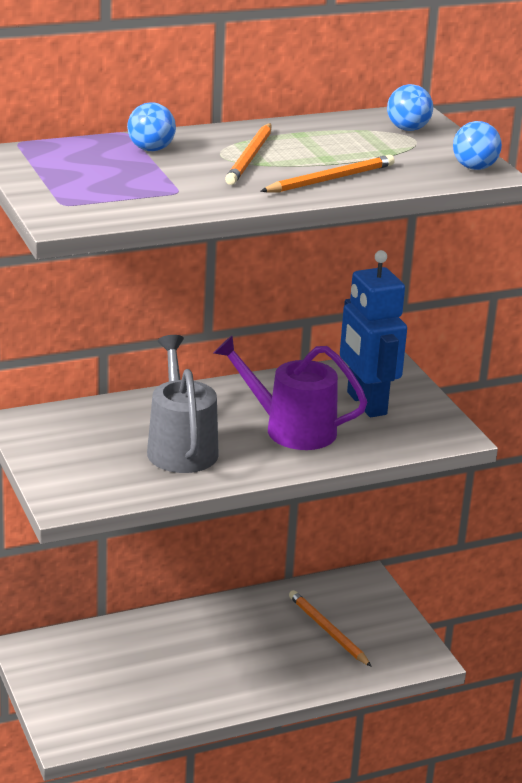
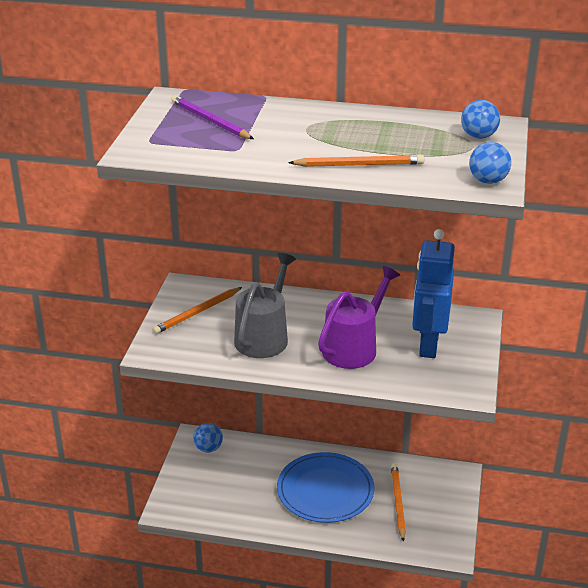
camera: 35 degrees right, 5 degrees up
(102, 169) = (210, 121): none -> purple pencil
(151, 149) = (263, 113): blue ball -> blue ball (208, 448)
(237, 648) = (325, 490): none -> blue plate
(250, 157) = (324, 134): orange pencil -> orange pencil (197, 313)
(292, 429) = (354, 347): purple watering can -> purple watering can turned 75 degrees clockwise

